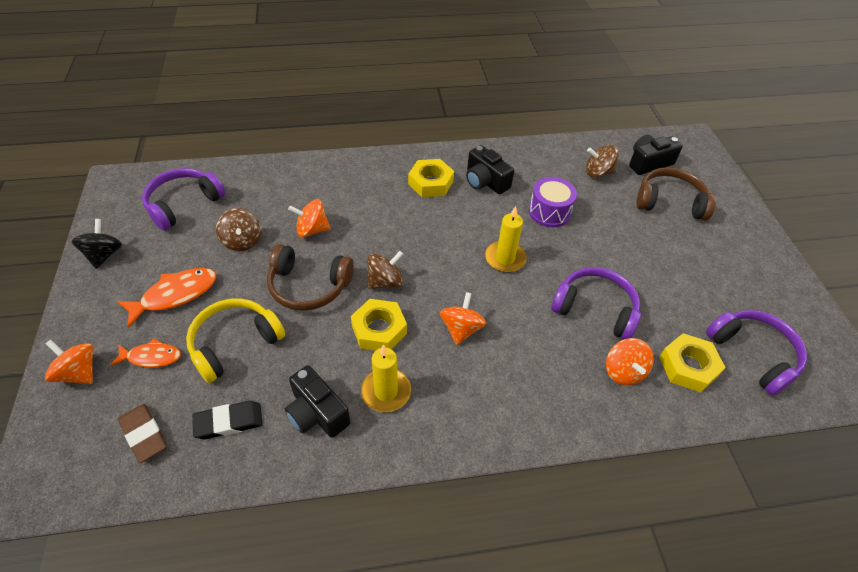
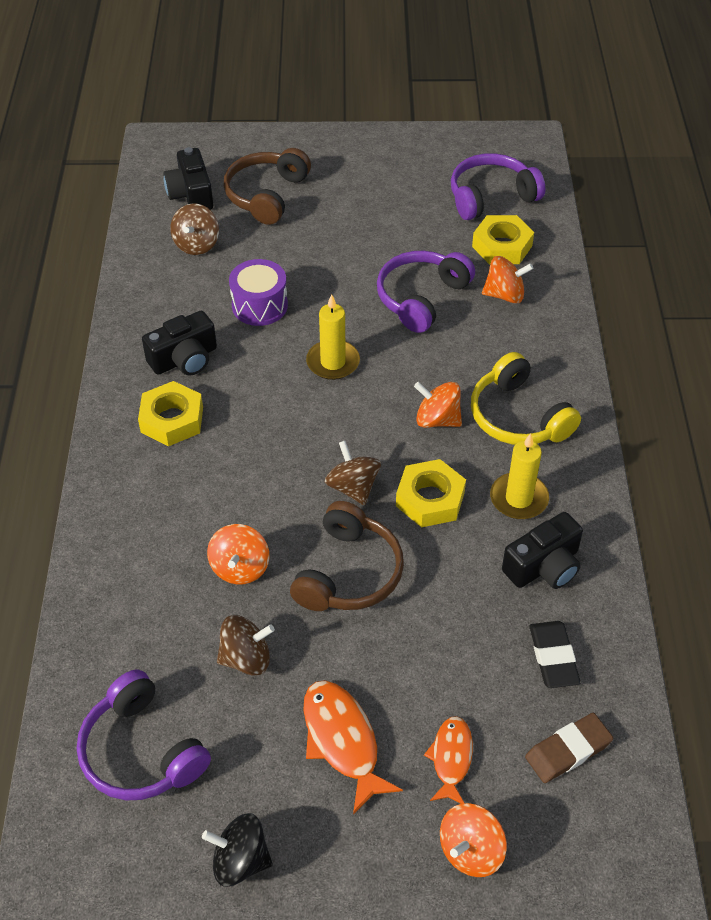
camera: 80 degrees left, 0 degrees up
(234, 343) = (437, 657): yellow headphones -> yellow headphones (518, 416)

